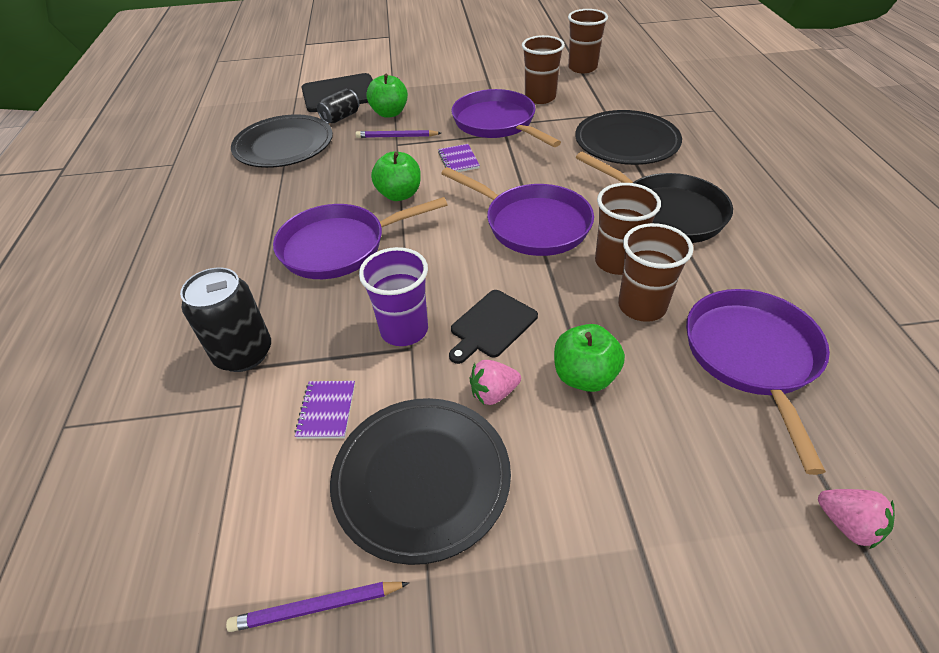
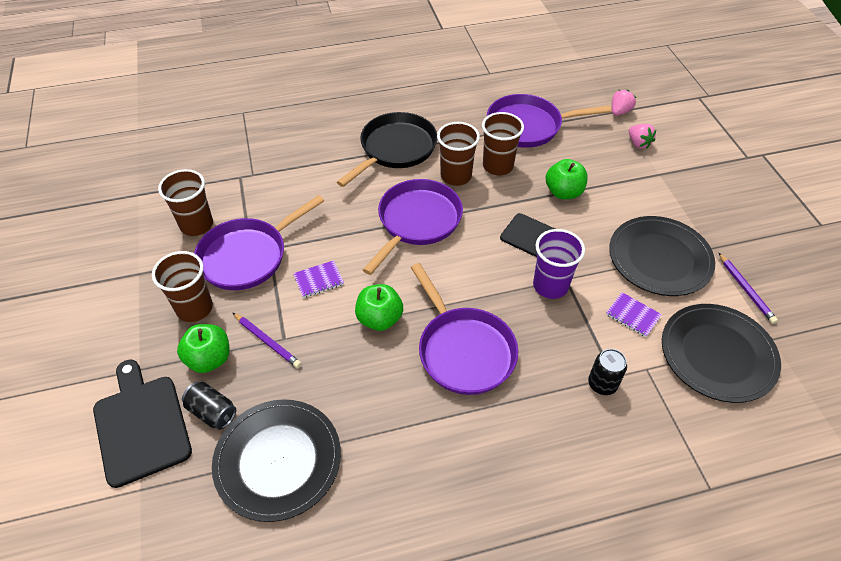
camera: 100 degrees left, 5 degrees up
(244, 353) = (602, 384): black can -> black can, size x0.63
(326, 410) = (632, 315): purple notebook -> purple notebook turned 45 degrees clockwise
(396, 137) = (267, 341): purple pencil -> purple pencil turned 45 degrees counterclockwise
(493, 393) = (590, 232): pink strawberry -> pink strawberry (638, 143)
(582, 68) = (133, 193): brown cup -> brown cup (194, 308)
(626, 142) = (292, 165): black plate -> black plate (717, 354)

